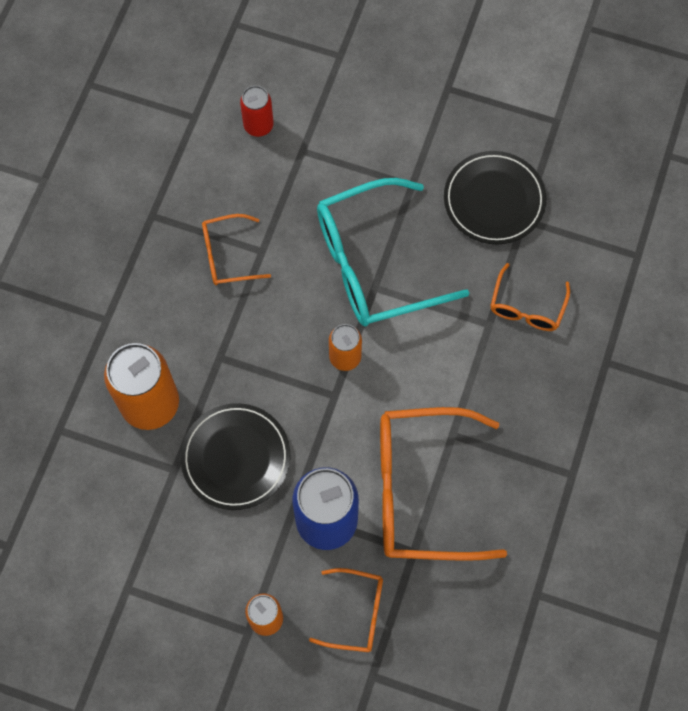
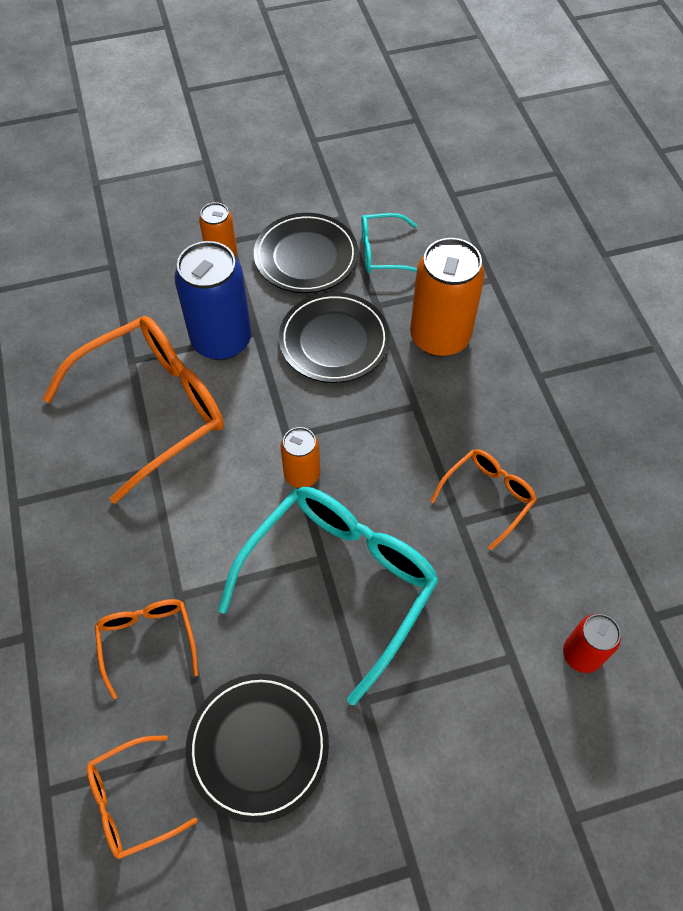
camera: 145 degrees right, 10 degrees down
(125, 522) = (382, 252): none -> turquoise glasses
(194, 564) = (306, 257): none -> black plate
(356, 613) = (152, 295): orange glasses -> orange glasses (131, 801)

